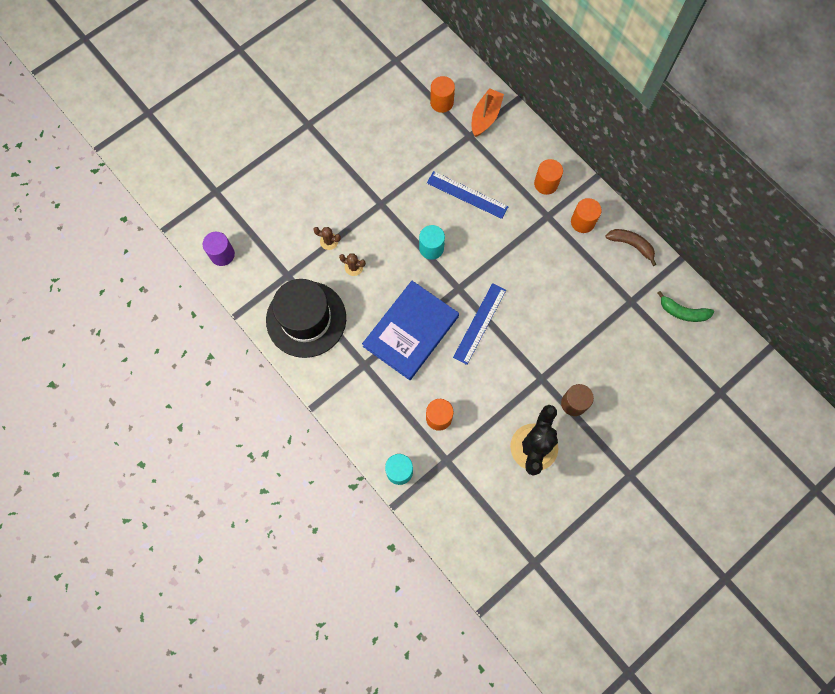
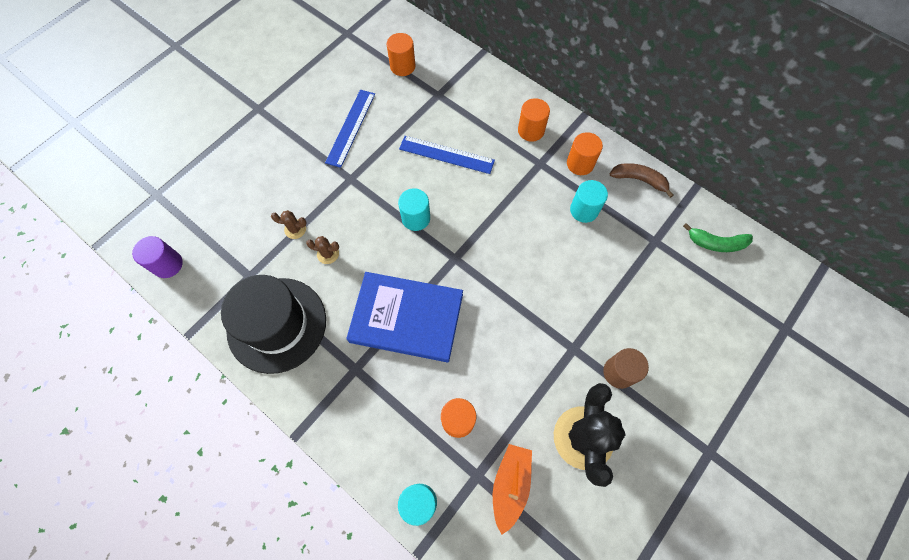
camera: 10 degrees left, 5 degrees down
(411, 331) = (406, 318): blue book -> blue book turned 75 degrees clockwise
(479, 323) = (487, 295): blue ruler -> blue ruler (351, 127)
(485, 117) = (452, 74): orange boat -> orange boat (510, 485)
(576, 264) = (584, 210): none -> turquoise cylinder

